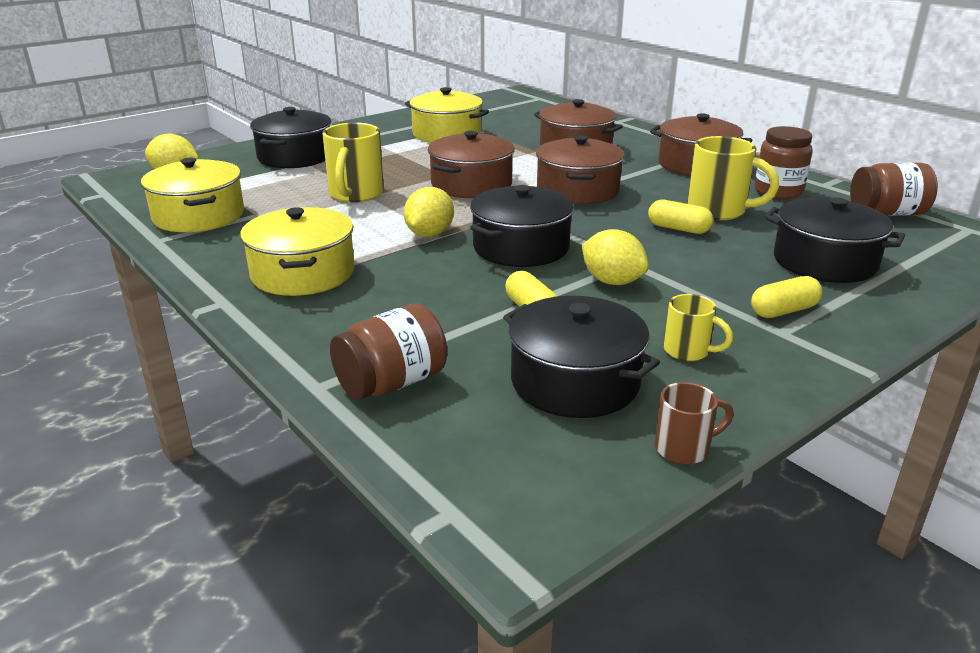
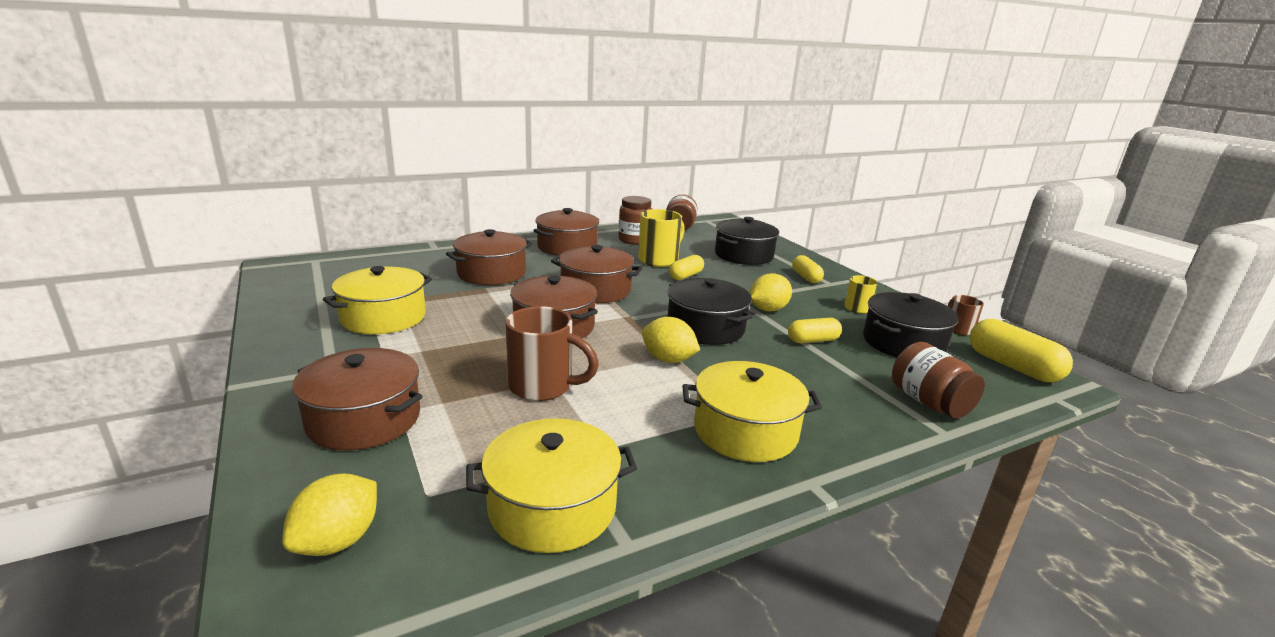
camera: 80 degrees left, 5 degrees down
(295, 157) = (364, 419): black pot -> brown pot
(355, 195) = (543, 387): yellow mug -> brown mug
(553, 487) = (1012, 366): none -> yellow capsule

